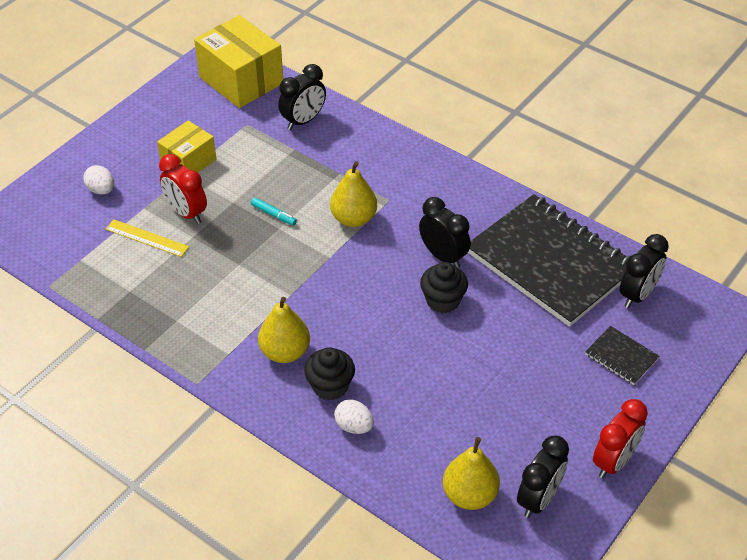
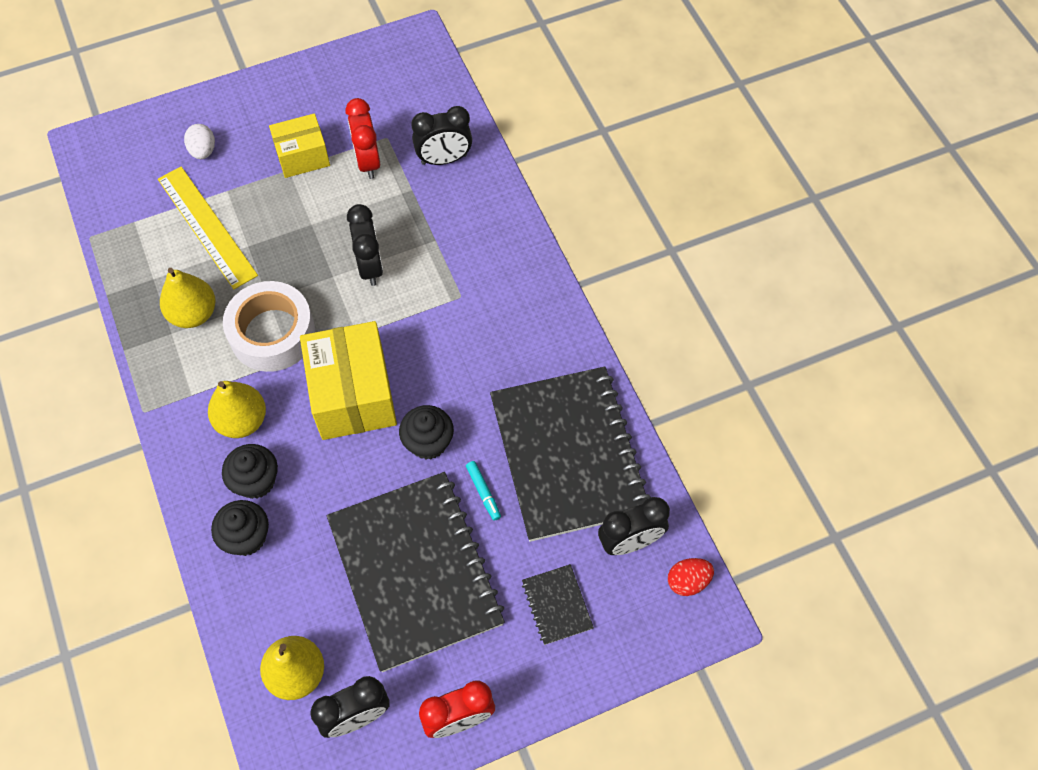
camera: 30 degrees right, 15 degrees up
(147, 238) = (207, 226): yellow ruler -> yellow ruler, size x1.67
(186, 213) = (261, 215): red clock -> red clock (367, 161)
(241, 80) = (418, 81): yellow box -> yellow box (353, 395)
(261, 285) = (272, 333): none -> white tape
(273, 215) = (339, 258): turquoise marker -> turquoise marker (483, 492)
(353, 218) = (411, 301): yellow pear -> yellow pear (193, 314)
(354, 426) = (246, 537): white egg -> black cupcake
(443, 256) = (466, 391): black clock -> black clock (370, 266)
(502, 386) = (415, 571): none -> black notebook
(696, 299) = (688, 581): none -> red egg

